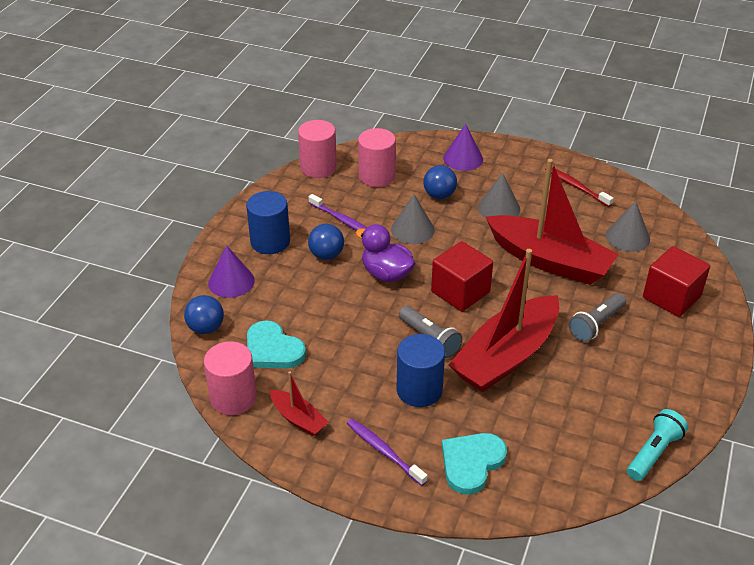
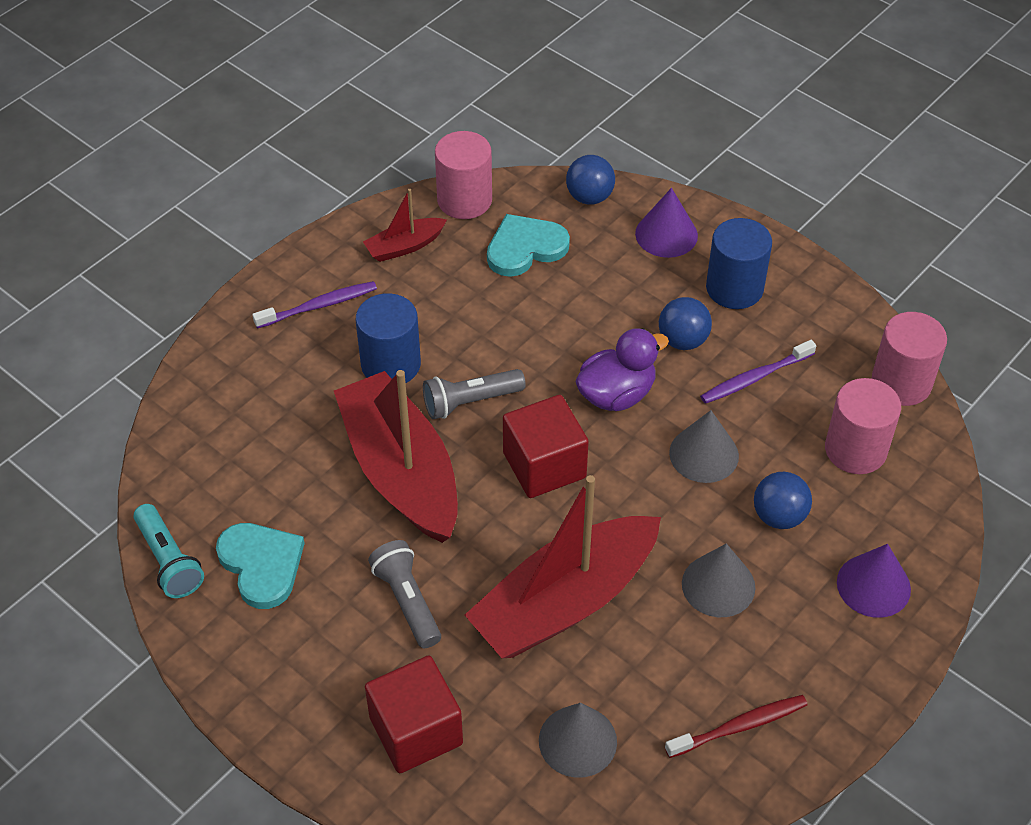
camera: 110 degrees right, 10 degrees up
(471, 463) = (259, 377): turquoise heart -> turquoise heart (261, 565)

